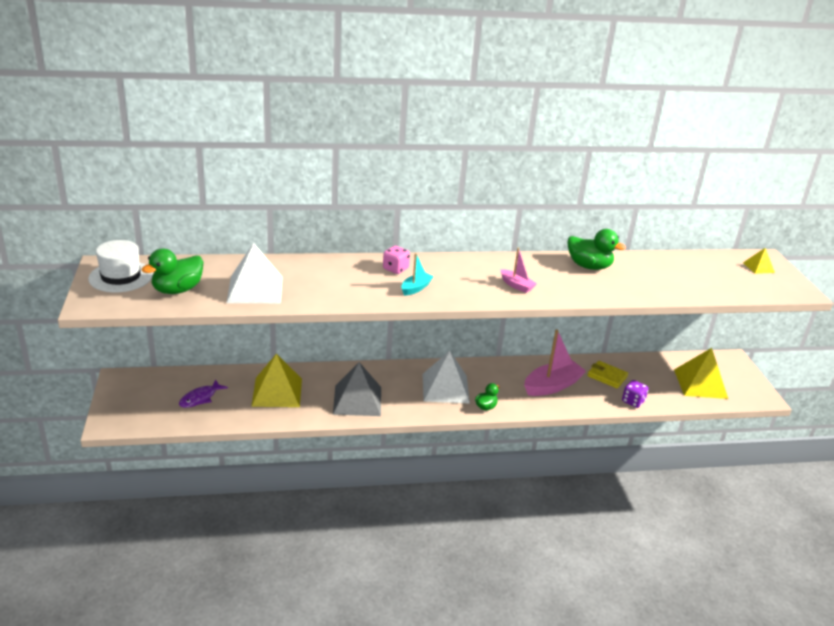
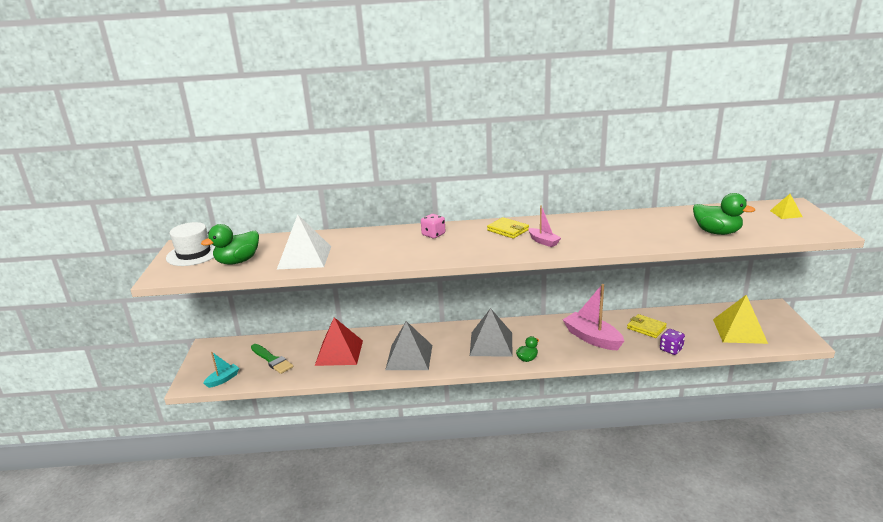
camera: 10 degrees right, 5 degrees down
(200, 398) = (272, 360): purple fish -> green brush
(277, 392) = (339, 352): yellow pyramid -> red pyramid
(416, 288) = (448, 249): turquoise boat -> turquoise boat (223, 379)
(445, 388) = (491, 344): white pyramid -> grey pyramid
(476, 268) = (508, 230): none -> yellow wallet
(552, 386) = (592, 338): pink boat -> pink boat turned 105 degrees counterclockwise
(589, 266) = (615, 222): green duck -> green duck (717, 232)

